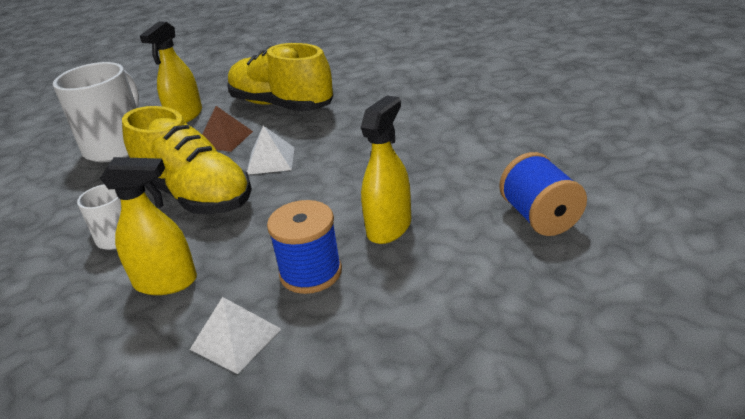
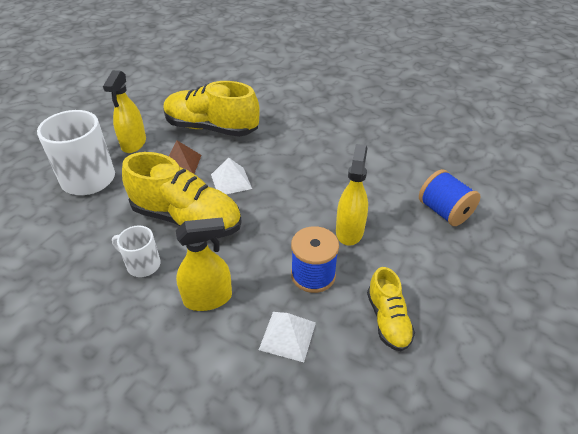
camera: 20 degrees left, 10 degrees up
(382, 340) = (388, 319): none -> yellow shoe

